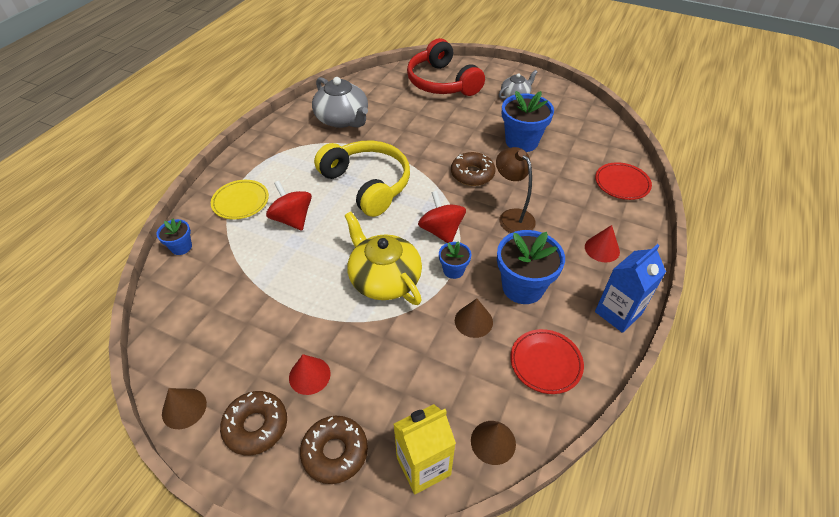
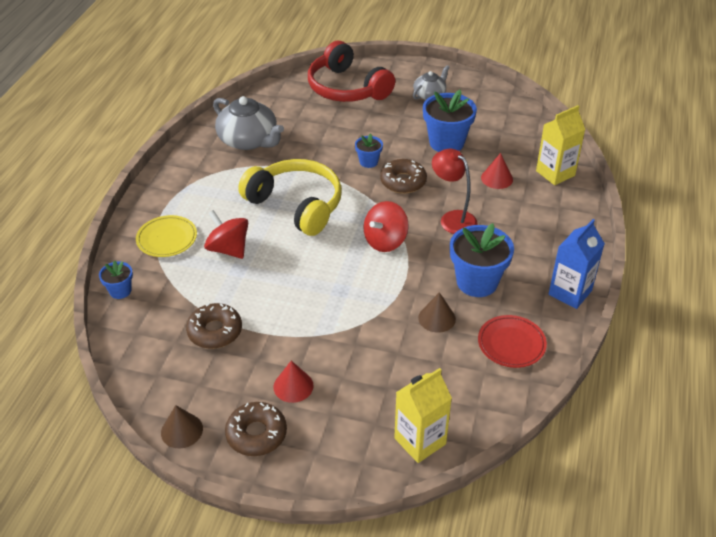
camera: 10 degrees left, 5 degrees down
(335, 452) = (337, 443): brown donut -> brown donut (215, 331)
(384, 279) = (340, 292): yellow teapot -> none
(441, 231) = (385, 241): red spinning top -> red spinning top turned 105 degrees counterclockwise
(453, 270) = (406, 276): blue flower pot -> blue flower pot (368, 162)
(493, 442) = (477, 413): brown cone -> none
(512, 216) = (452, 218): brown lamp -> red lamp
(602, 249) = (546, 238): red cone -> red cone (497, 178)
(622, 183) = (555, 173): red plate -> yellow carton

